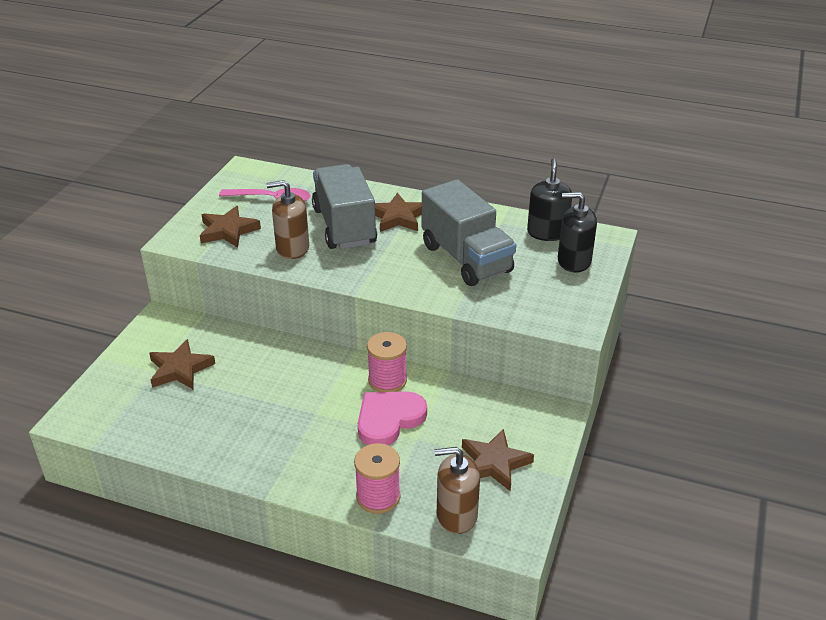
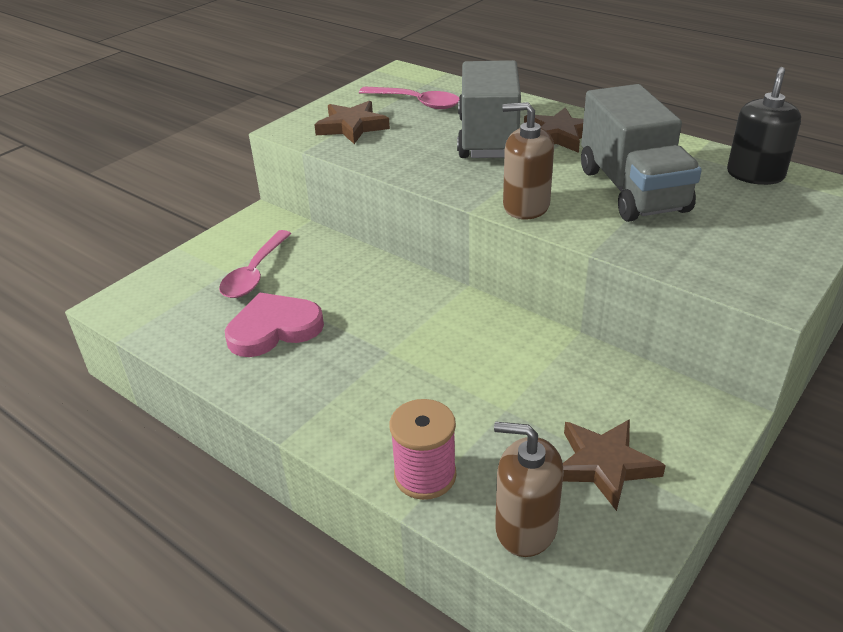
camera: 20 degrees right, 0 degrees up
(180, 369) = (255, 273): brown star -> pink spoon
(292, 248) = (416, 152): brown soap dispenser -> brown soap dispenser (526, 206)
(387, 380) = (493, 329): pink spool -> none
(389, 419) = (477, 377): pink heart -> pink heart (274, 329)
(574, 261) = (786, 212): black soap dispenser -> none

